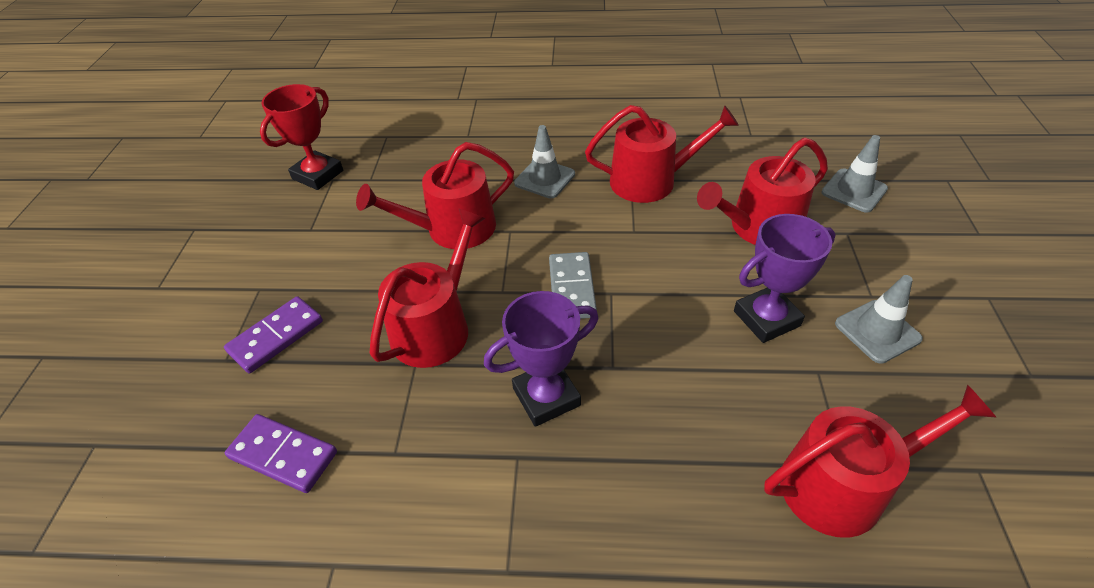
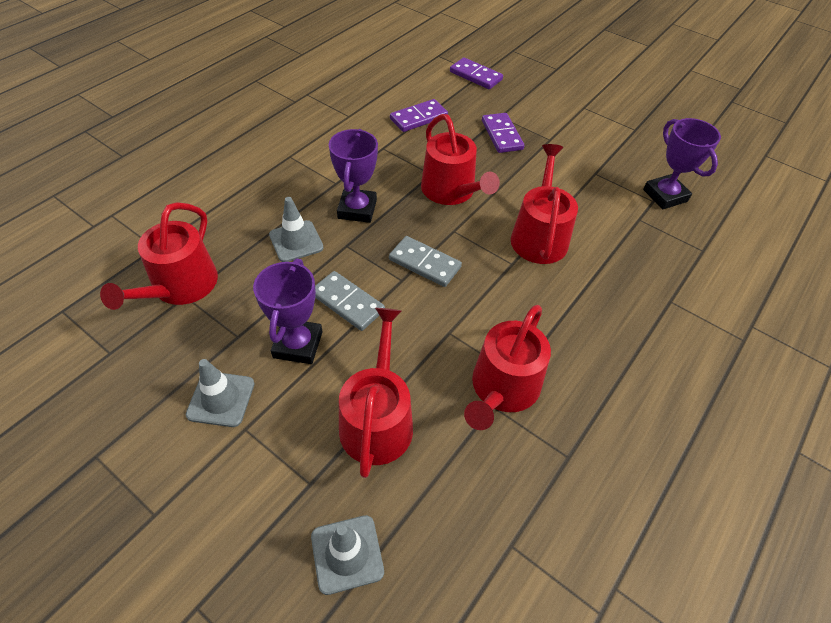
camera: 120 degrees right, 5 degrees up
(103, 449) = (475, 76): none -> purple domino
(318, 175) = (665, 195): red trophy -> purple trophy
(544, 179) = (563, 317): grey traffic cone -> grey traffic cone (296, 241)
(682, 315) = (347, 302): none -> grey domino

